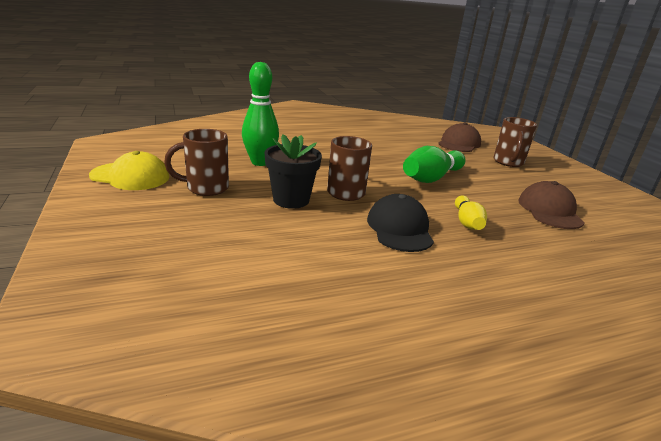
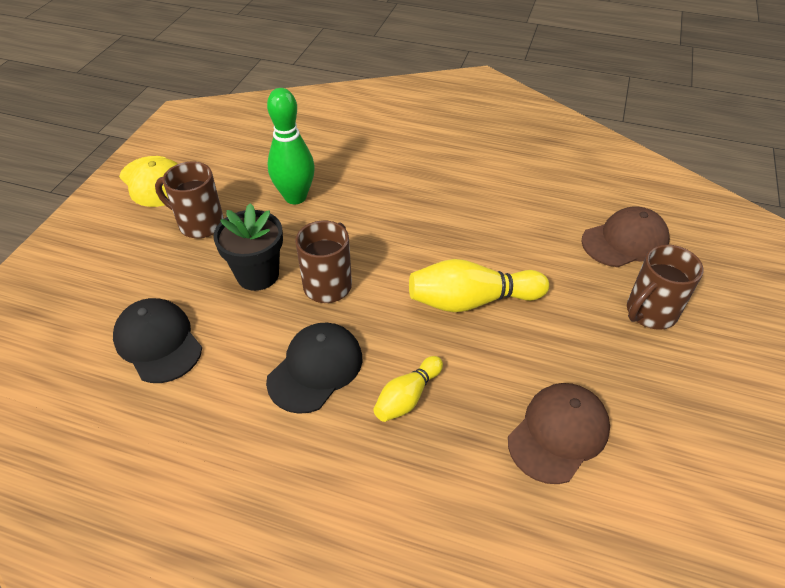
camera: 40 degrees right, 20 degrees up
(269, 253) = (158, 342): none -> black cap
(431, 178) = (471, 301): green bowling pin -> yellow bowling pin

